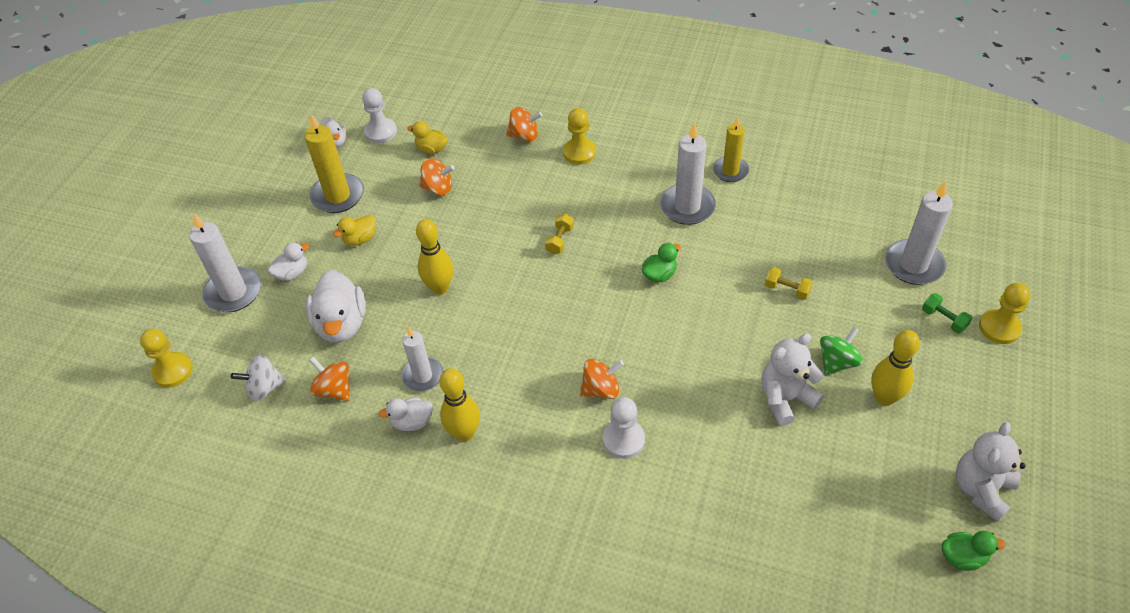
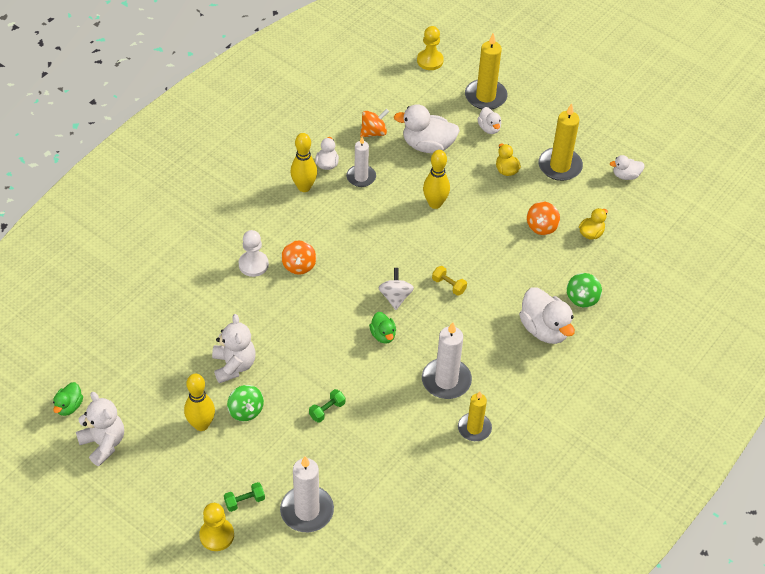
camera: 105 degrees right, 0 degrees up
(233, 292) = (485, 96): white candle -> yellow candle
(264, 388) = (393, 100): white spinning top -> white spinning top (395, 297)
(381, 132) = (627, 206): white pawn -> none
(524, 136) = (582, 298): orange spinning top -> green spinning top
(579, 152) = (544, 329): yellow pawn -> white duck
(787, 290) = (327, 410): yellow dumbbell -> green dumbbell

